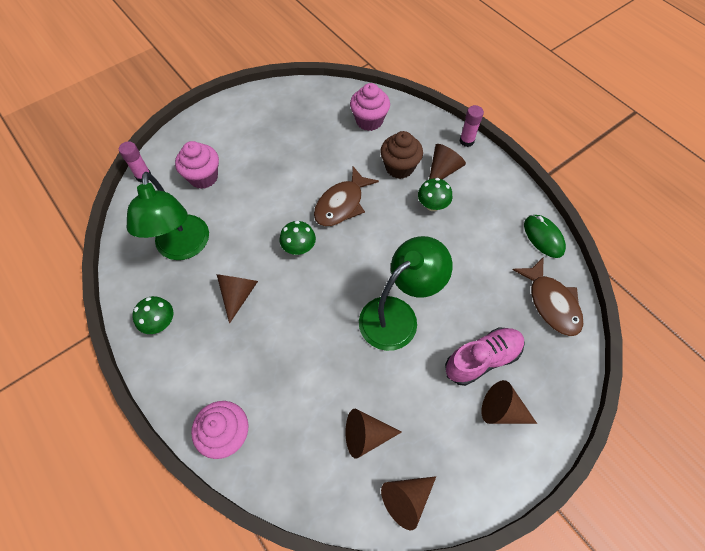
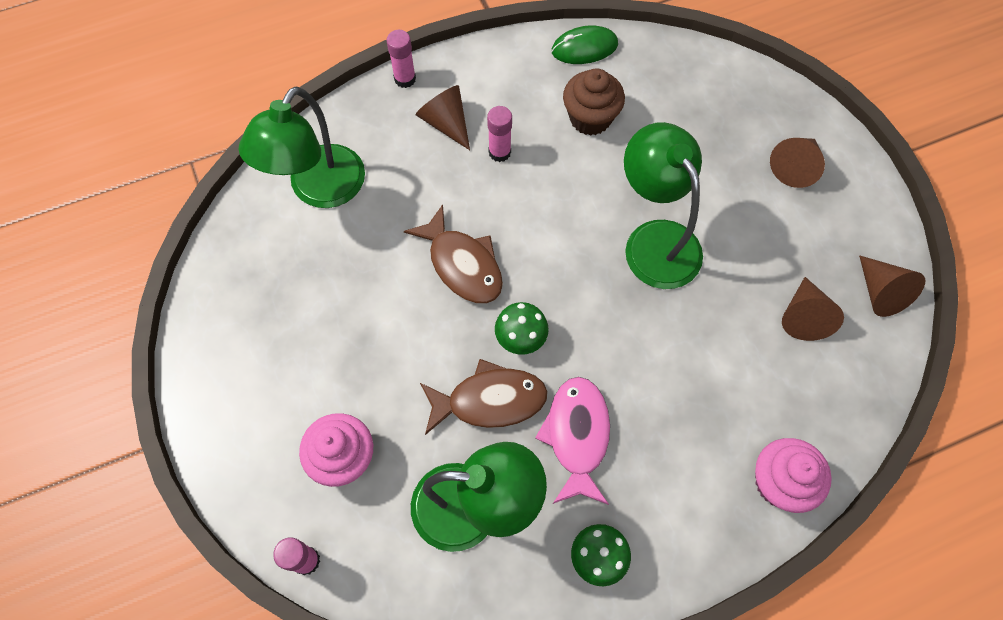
camera: 75 degrees left, 5 degrees up
(238, 294) = (577, 436): brown cone -> pink fish
(369, 121) = (319, 190): pink cupcake -> green lamp
(399, 167) = (422, 174): brown cupcake -> brown cupcake (590, 118)
(432, 205) = (499, 152): green mushroom -> pink glue stick
(482, 359) = (731, 166): pink shoe -> none
(551, 303) = (675, 73): brown fish -> brown fish (489, 400)

